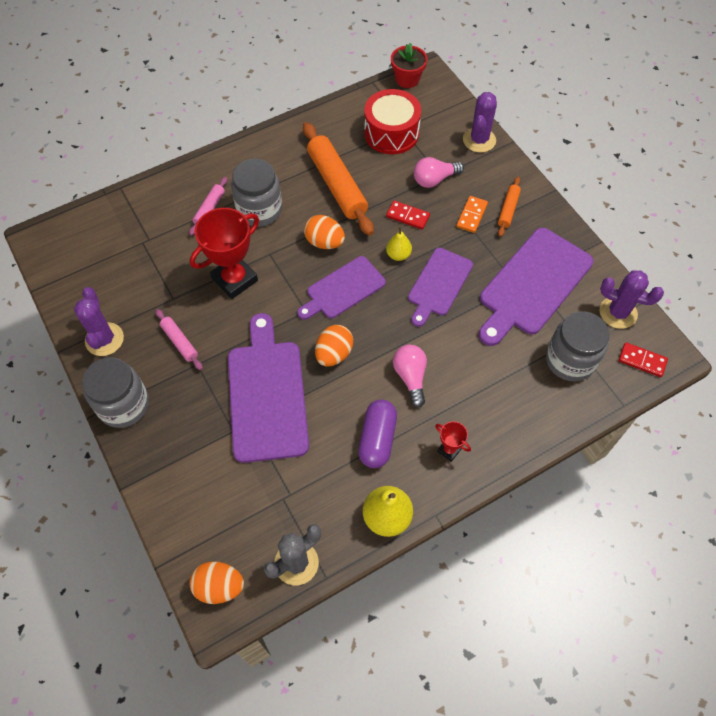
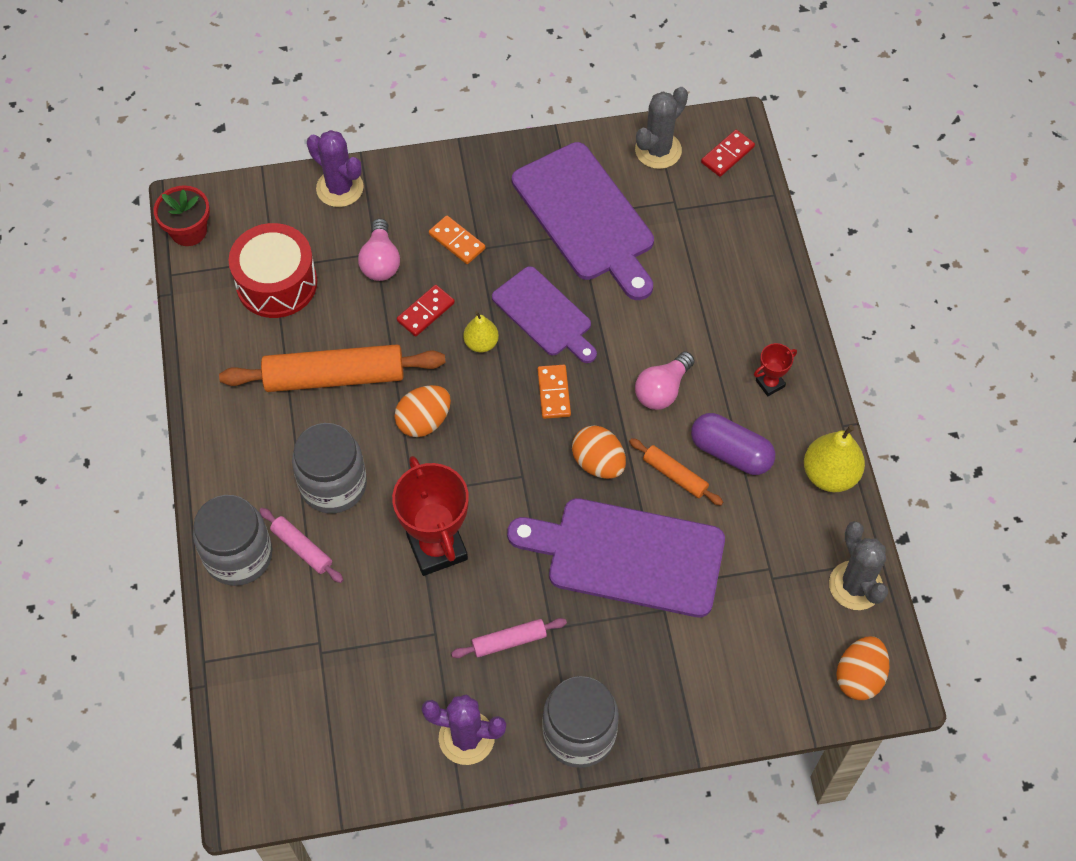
camera: 70 degrees left, 0 degrees up
(343, 289) = (507, 423): purple cutting board -> none
(378, 309) = (554, 393): none -> orange domino
(410, 377) = (662, 390): pink light bulb -> pink light bulb turned 60 degrees counterclockwise
(508, 210) = (466, 199): orange rolling pin -> orange rolling pin (675, 475)
(570, 360) = (701, 221): grey jar -> grey jar (238, 555)
(618, 312) = (658, 150): purple cactus -> grey cactus

